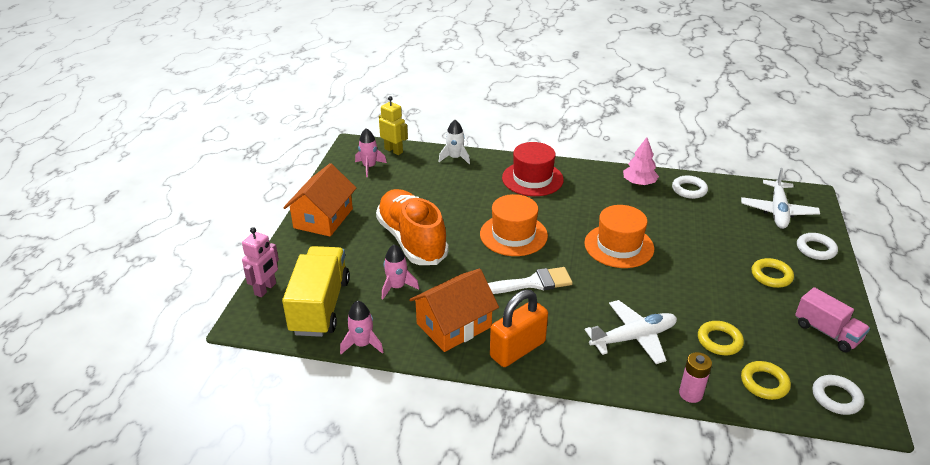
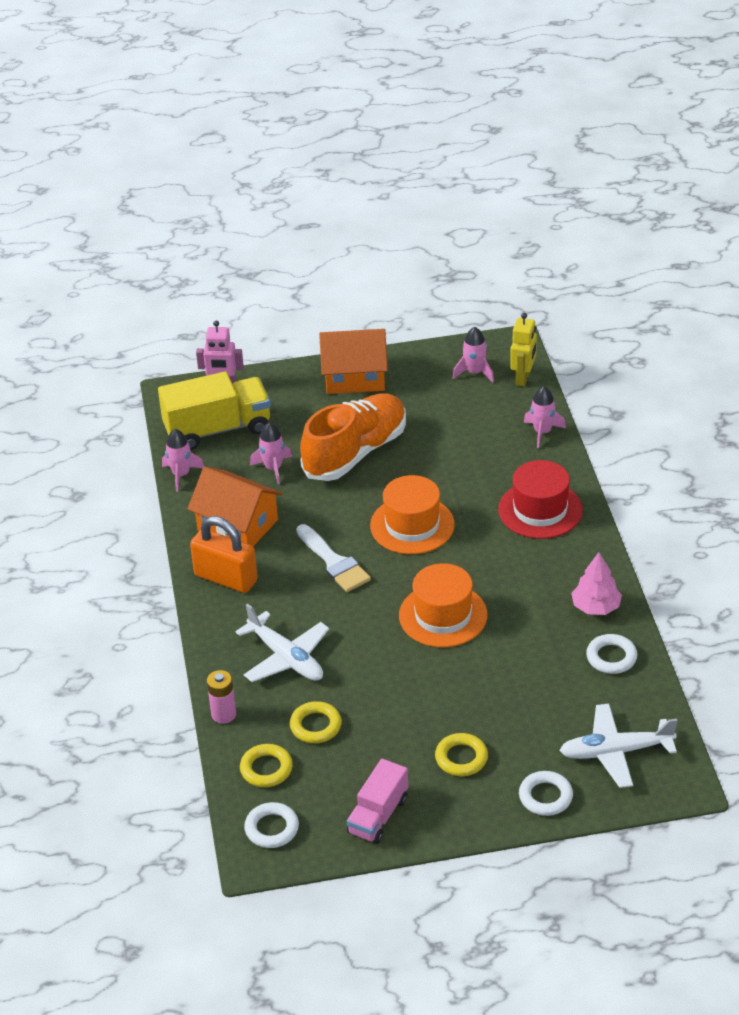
camera: 70 degrees right, 5 degrees up
(455, 158) = (542, 432): white rocket -> pink rocket

